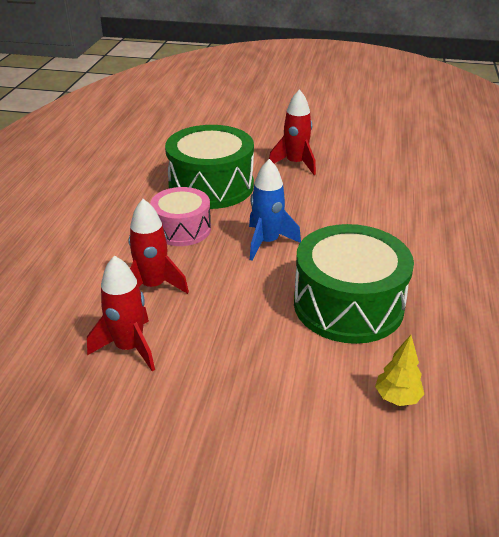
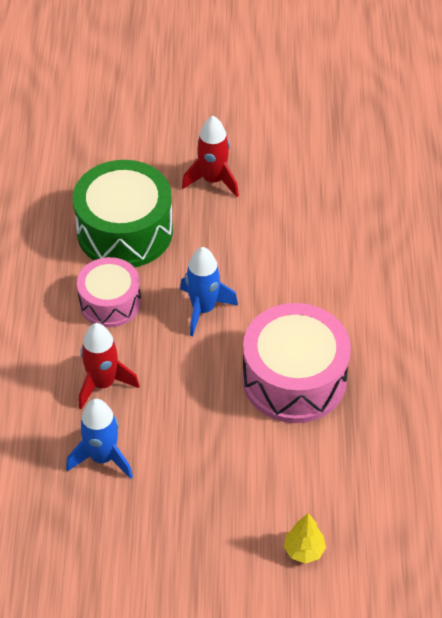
camera: 10 degrees left, 15 degrees up
(129, 347) = (102, 457): red rocket -> blue rocket
(348, 305) = (294, 379): green drum -> pink drum
(397, 398) = (344, 473): yellow tree -> yellow tree (304, 550)

